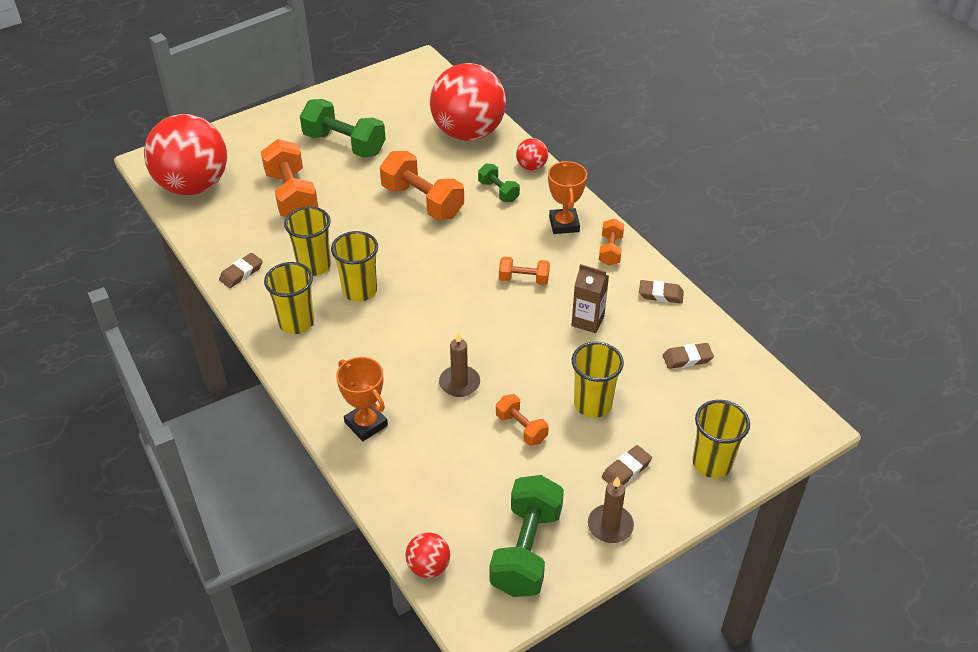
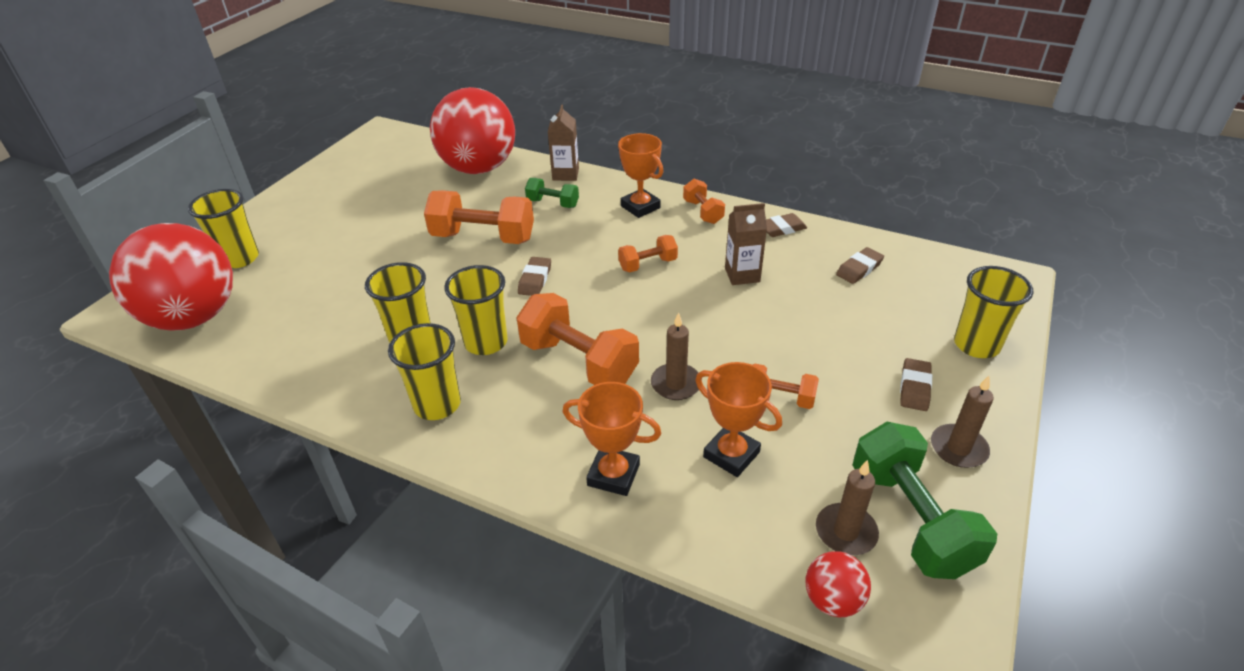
camera: 30 degrees left, 5 degrees down
(241, 273) = (325, 382): brown eraser -> brown eraser (535, 280)
(292, 195) = (329, 283): orange dumbbell -> orange dumbbell (579, 361)
(344, 144) = (354, 218): green dumbbell -> none
(451, 449) = (731, 454): none -> orange trophy
(476, 534) = (846, 532): none -> brown candle
(531, 167) = (565, 174): red ball -> brown carton
(592, 404) = (822, 343): yellow cup -> yellow cup (240, 258)

